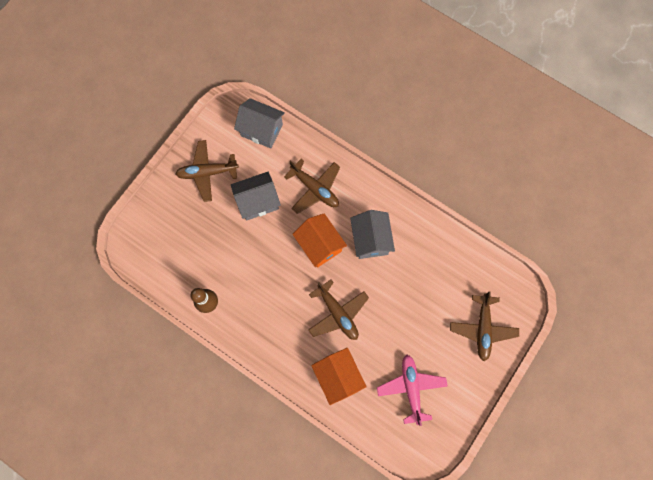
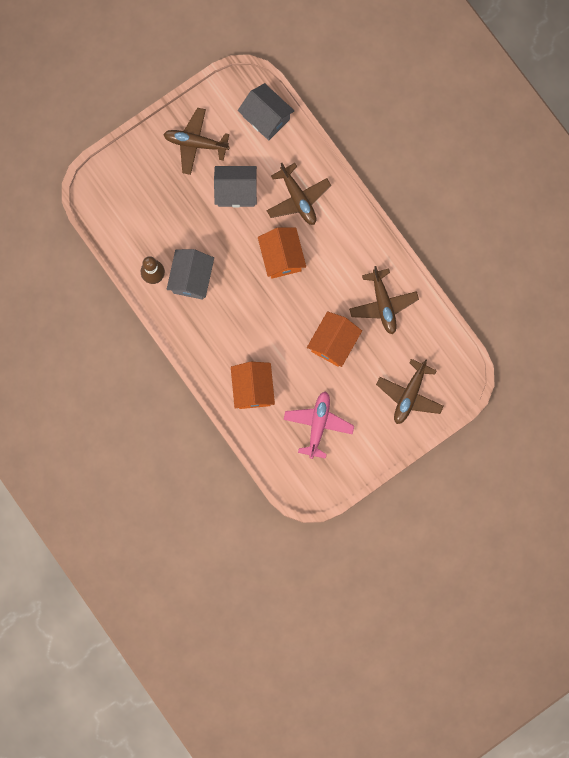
camera: 20 degrees right, 5 degrees up
(337, 313) = (274, 330): brown plane -> brown plane (383, 304)
(370, 240) = (334, 270): grey house -> grey house (191, 278)
(395, 306) = (333, 343): none -> orange house

